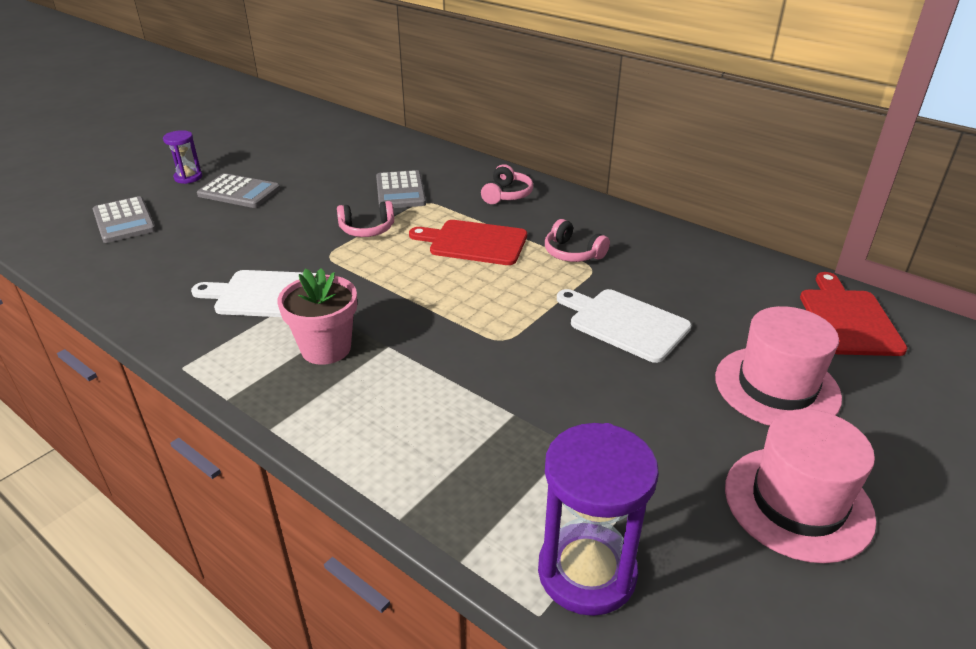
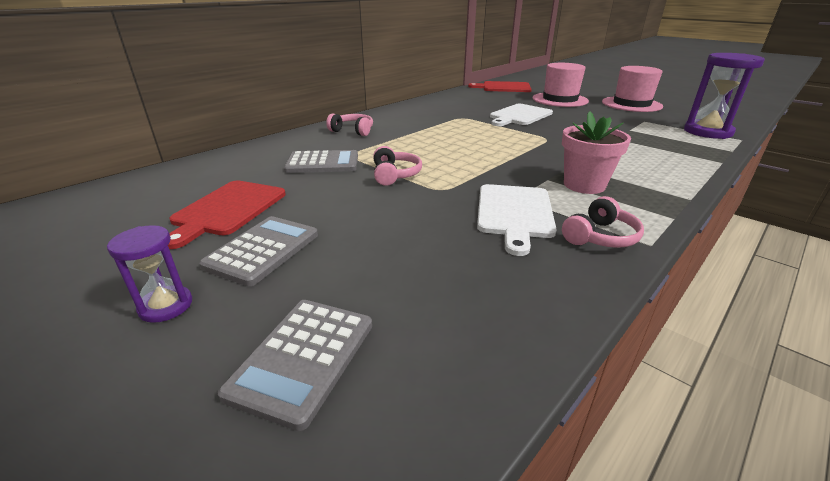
camera: 85 degrees left, 5 degrees down
(124, 220) = (303, 358): grey calculator -> grey calculator turned 135 degrees clockwise
(474, 242) = (426, 141): red cutting board -> red cutting board (227, 209)
(572, 253) = (444, 120): pink headphones -> pink headphones (600, 237)

